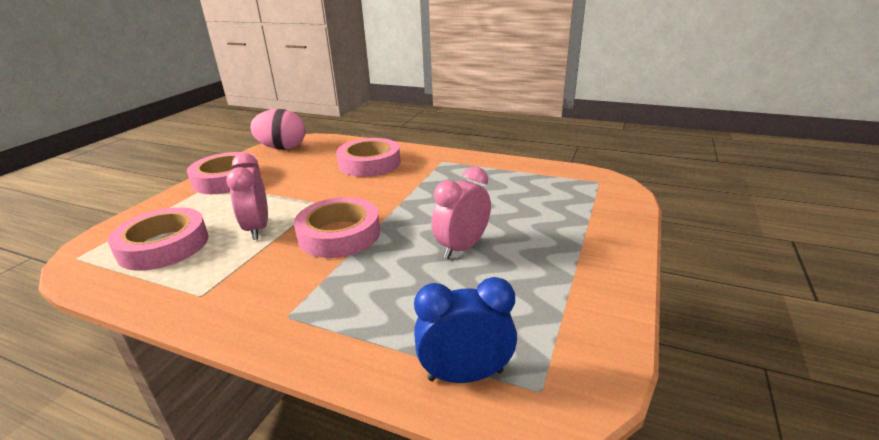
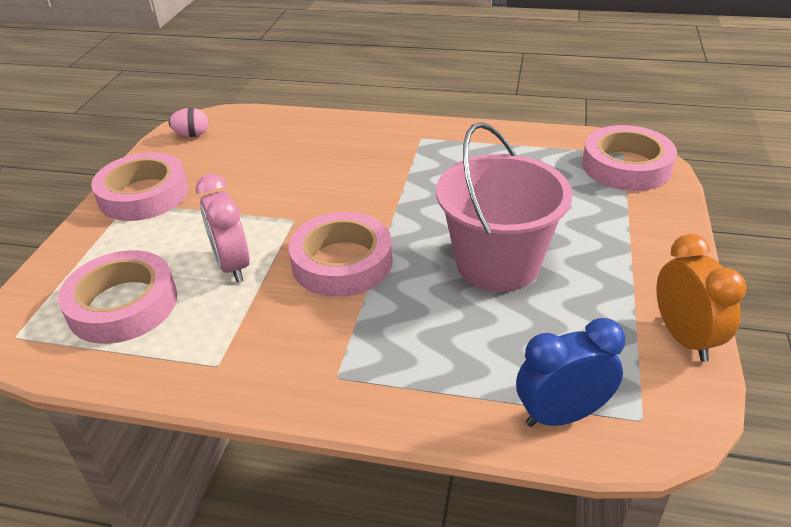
camera: 10 degrees left, 10 degrees up
(282, 148) = (192, 135): pink egg -> pink egg, size x0.52
(369, 163) = (327, 150): pink tape -> pink tape (626, 166)
(462, 248) = (497, 263): pink clock -> pink bucket
(607, 324) = (684, 338): none -> orange clock

